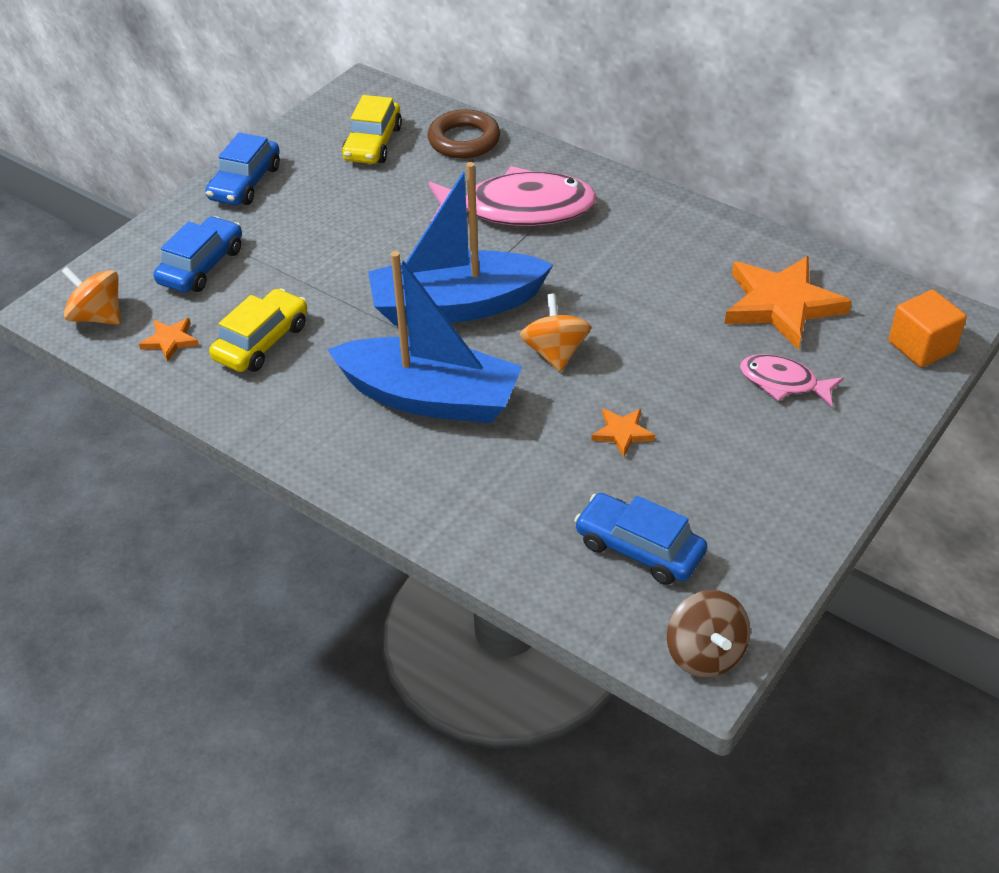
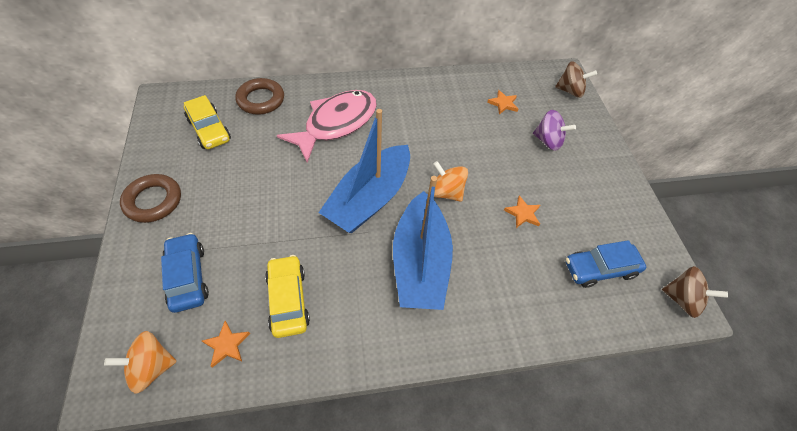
camera: 50 degrees left, 10 degrees up
(245, 183) = (153, 201): blue car -> brown ring
(430, 397) = (420, 263): blue boat -> blue boat turned 120 degrees clockwise
(781, 305) = (503, 104): orange star -> orange star, size x0.46
(783, 383) = (548, 141): pink fish -> purple spinning top
(921, 346) = (570, 91): orange cube -> brown spinning top

